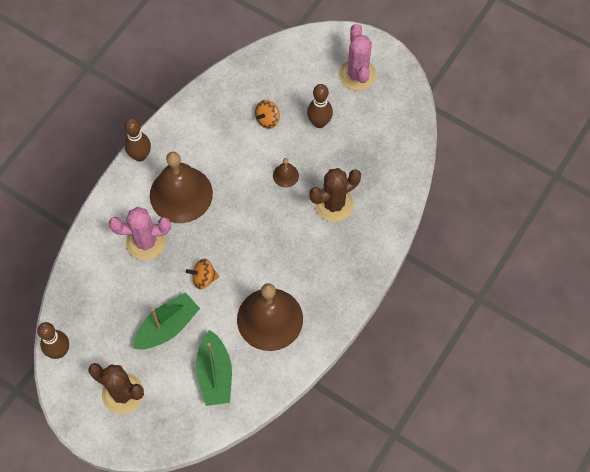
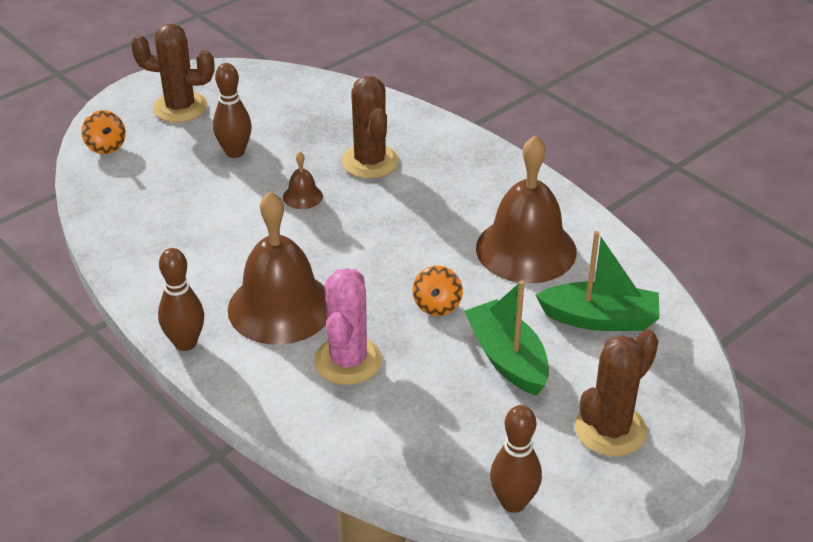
camera: 75 degrees left, 25 degrees down
(267, 120) = (201, 198): orange spinning top -> orange spinning top (106, 146)
(357, 75) = (180, 107): pink cactus -> brown cactus

